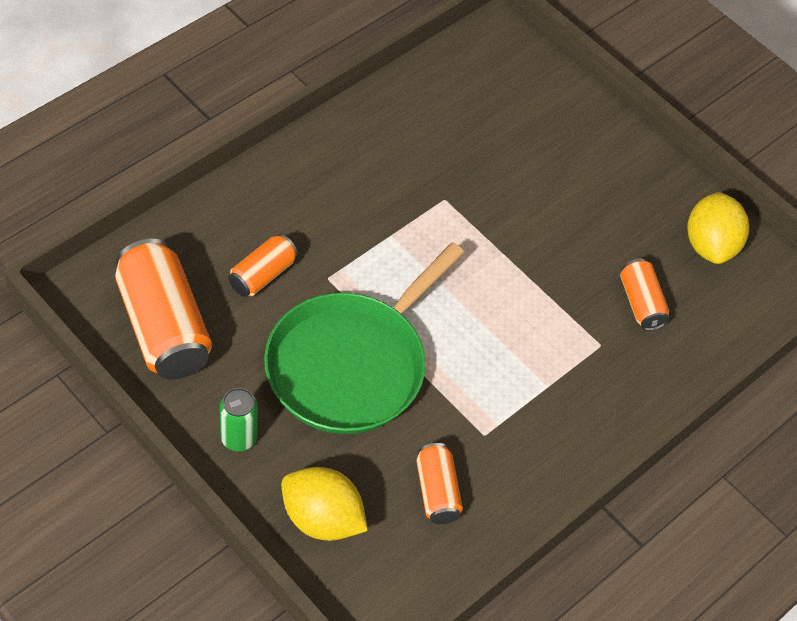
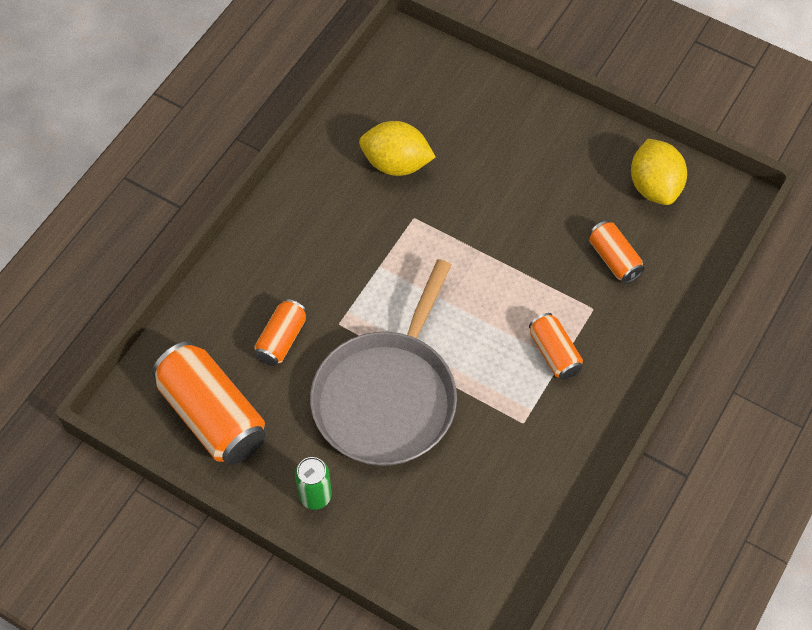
camera: 10 degrees left, 5 degrees up
(322, 519) = (413, 544): yellow lemon -> yellow lemon (396, 164)
(351, 365) = (388, 397): green pan -> grey pan
(437, 491) = (501, 487): orange can -> orange can (554, 353)

